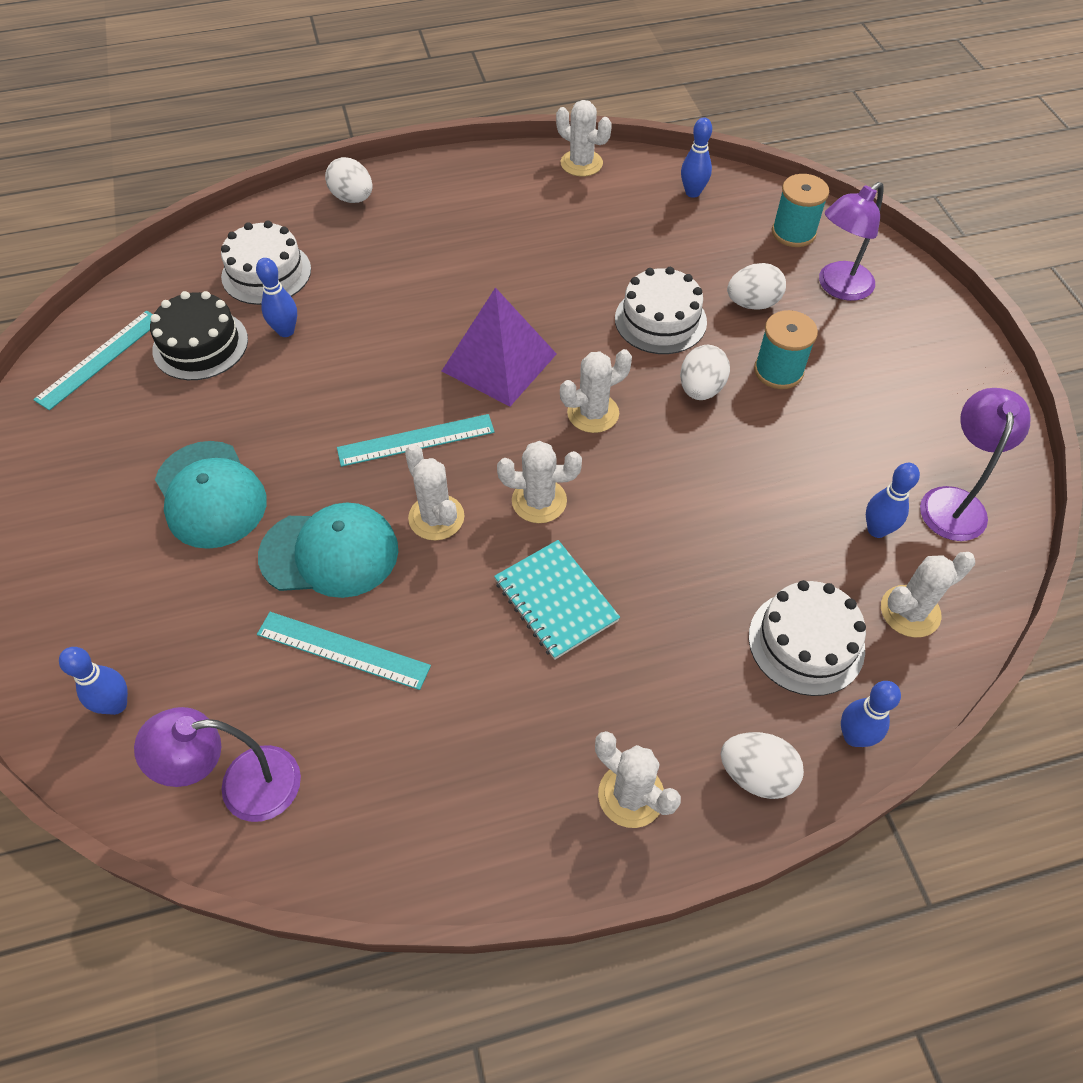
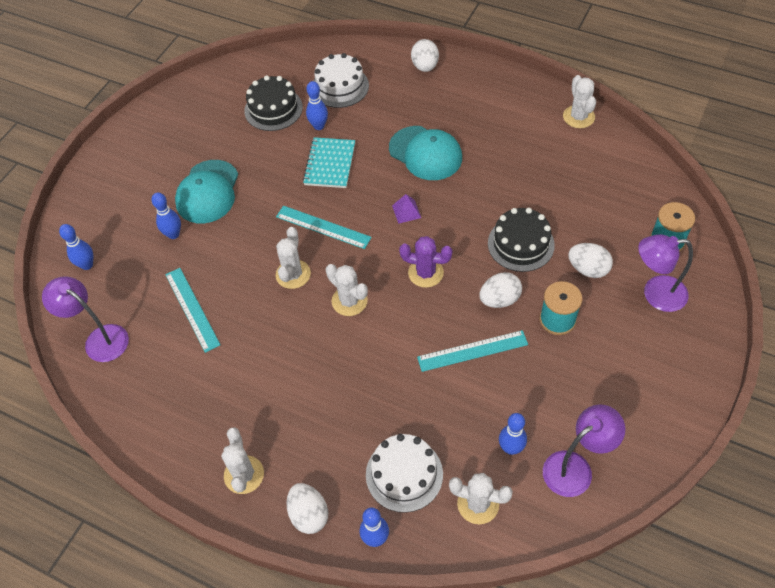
camera: 45 degrees right, 0 degrees up
(100, 359) = (224, 89): turquoise ruler -> turquoise ruler (472, 351)
(330, 553) = (230, 258): turquoise cap -> turquoise cap (425, 153)
(499, 362) = (406, 211): purple pyramid -> purple pyramid, size x0.42
(555, 601) = (305, 357): turquoise notebook -> turquoise notebook (329, 164)
(593, 413) = (425, 273): white cactus -> purple cactus
(660, 320) = (520, 244): white cake -> black cake
(692, 192) = (629, 176): blue bowling pin -> blue bowling pin (173, 234)

